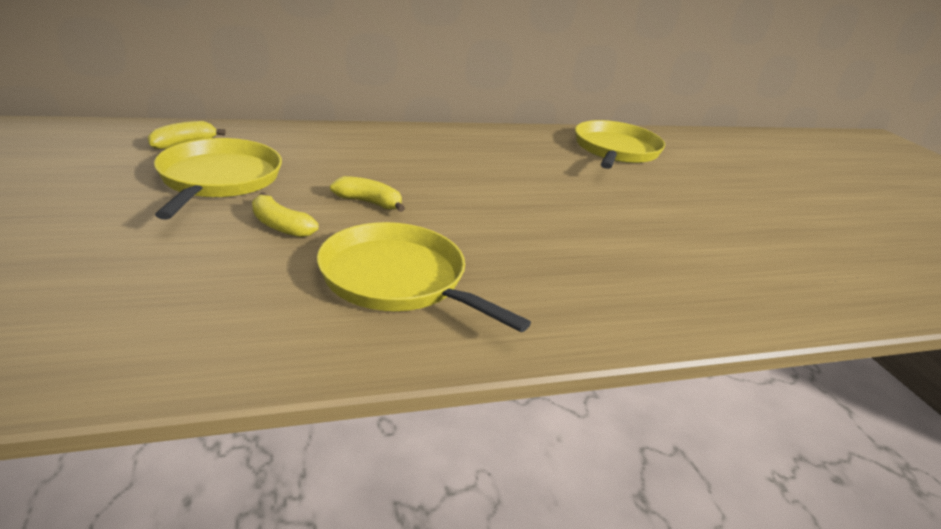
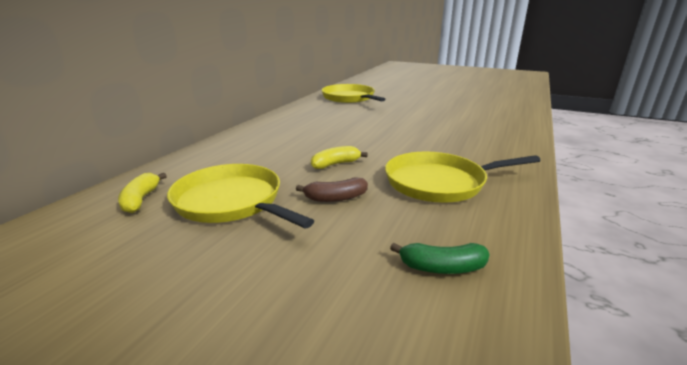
camera: 45 degrees left, 5 degrees down
(180, 322) = (442, 267): none -> green banana
(280, 226) = (336, 198): yellow banana -> brown banana

